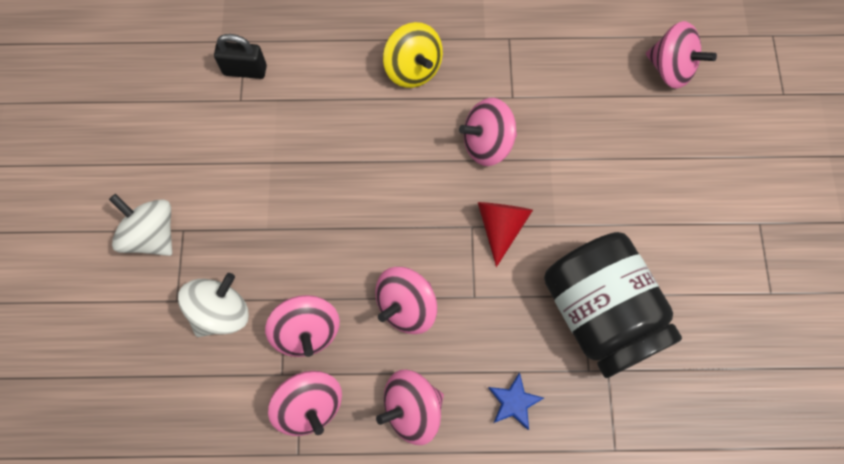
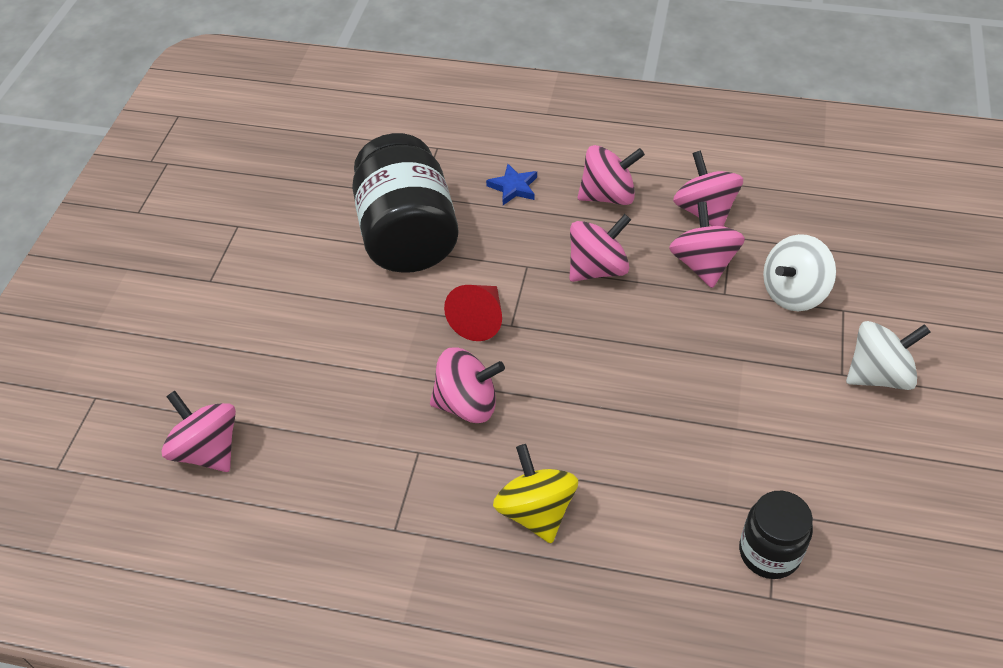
camera: 165 degrees left, 20 degrees down
(152, 235) = (878, 375): white spinning top -> white spinning top turned 75 degrees counterclockwise
(245, 70) = (769, 552): black padlock -> black jar

